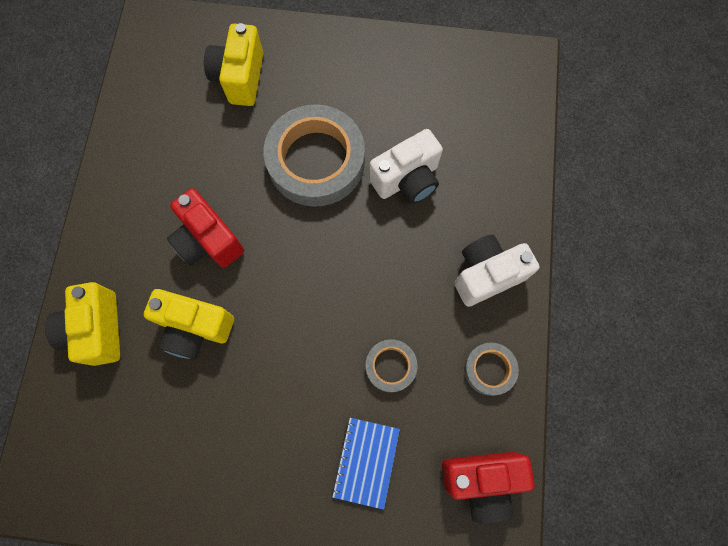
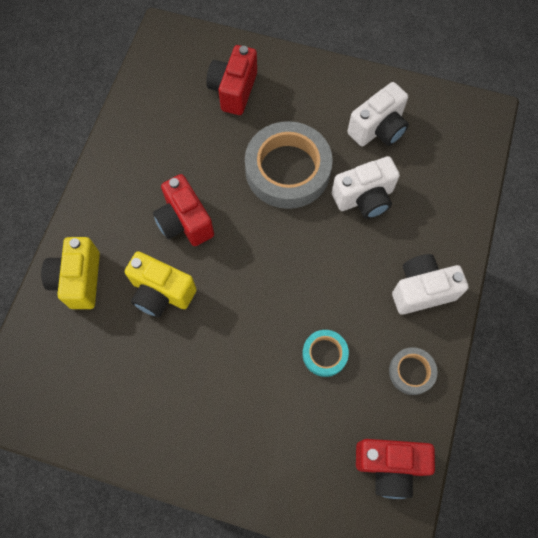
camera: 10 degrees right, 5 degrees down
(240, 78) = (233, 90): yellow camera -> red camera
(366, 462) = (290, 431): blue notebook -> none
(390, 366) = (324, 354): grey tape -> turquoise tape
(410, 97) = (378, 129): none -> white camera

